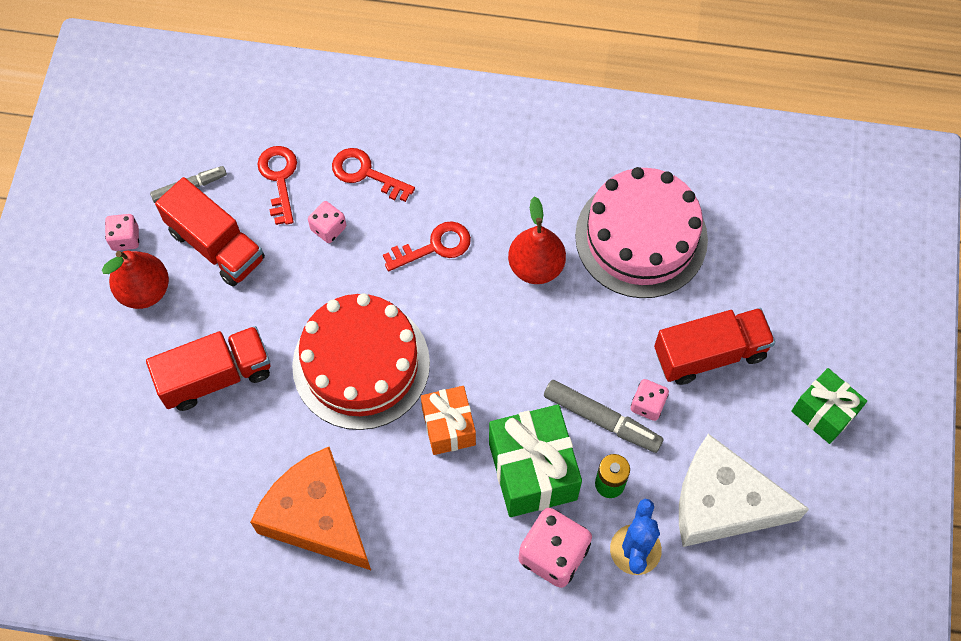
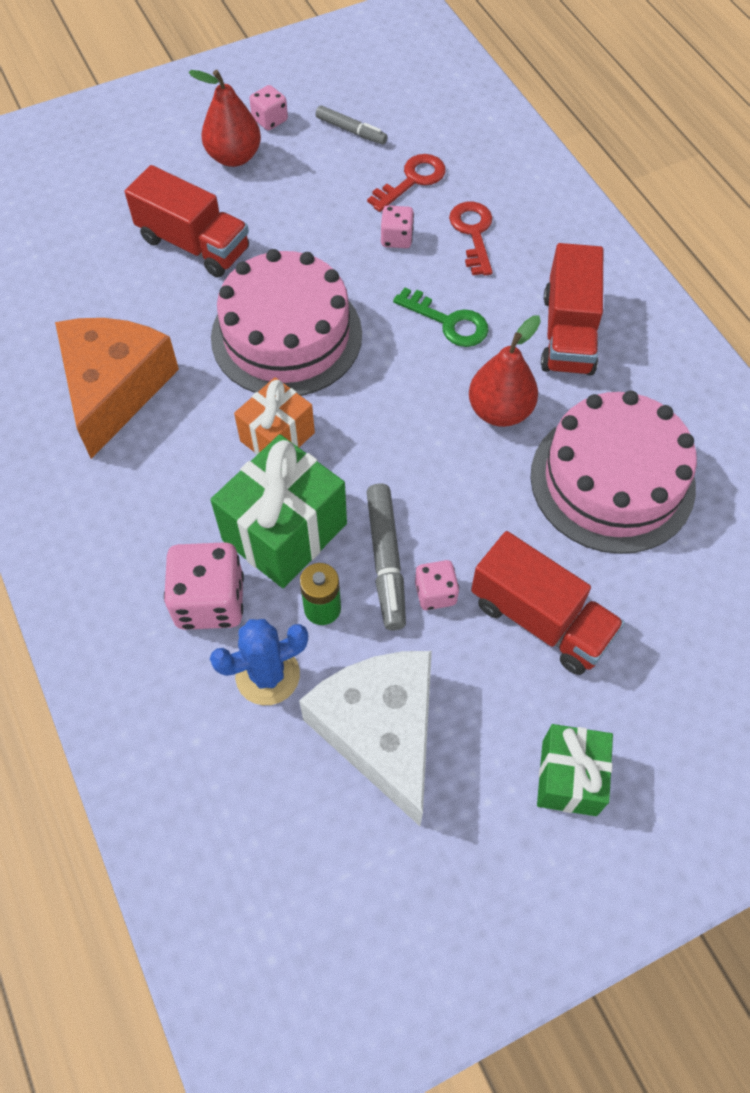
camera: 55 degrees right, 5 degrees down
(216, 245) = (314, 176): red truck -> red truck (568, 333)
(361, 364) = (286, 335): red cake -> pink cake
(434, 246) = (448, 322): red key -> green key

